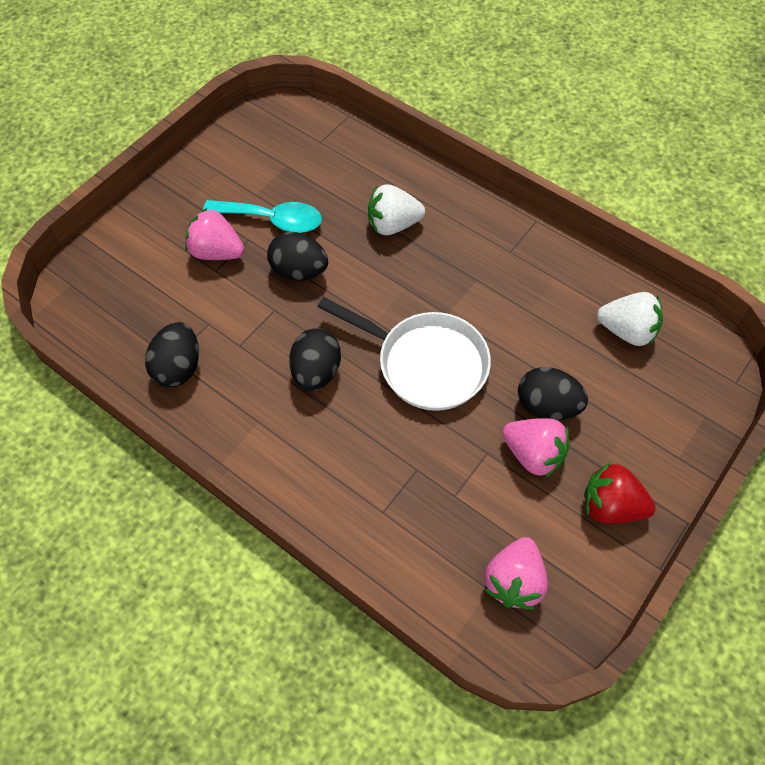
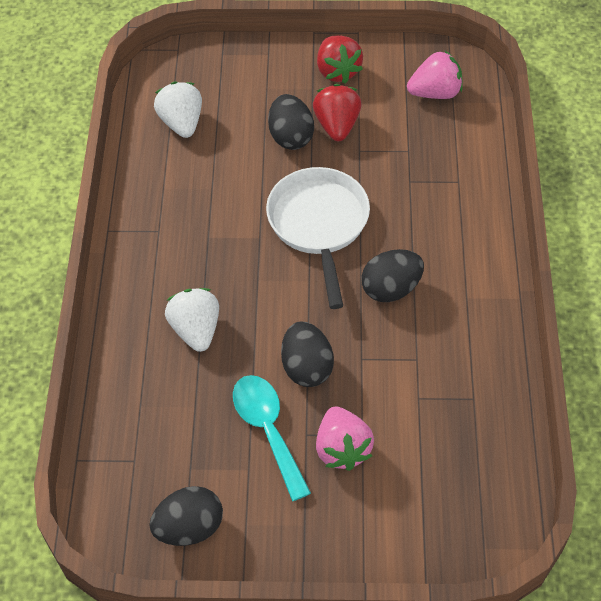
camera: 125 degrees left, 5 degrees down
(178, 367) = (476, 387): black egg -> black egg (189, 527)
(393, 225) = (196, 330): white strawberry -> white strawberry turned 150 degrees counterclockwise
(533, 454) = (337, 125): pink strawberry -> red strawberry

